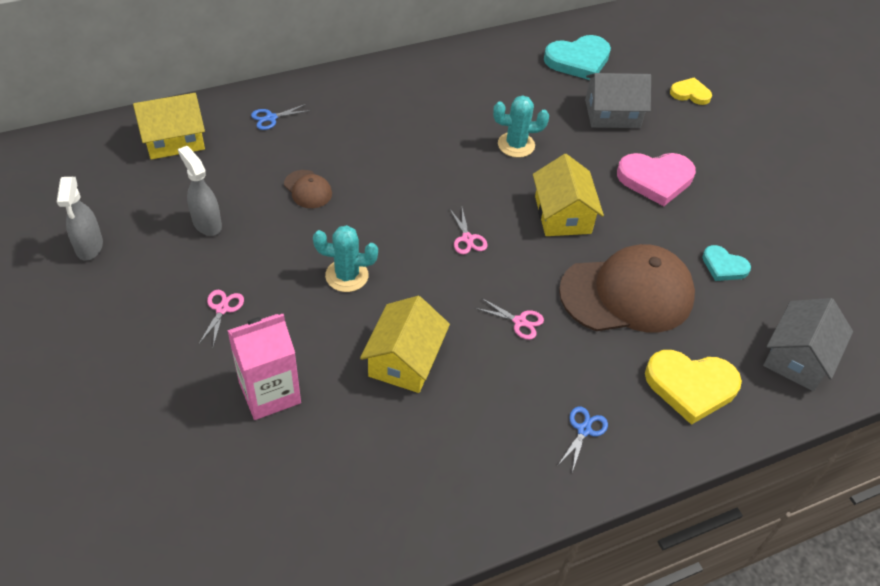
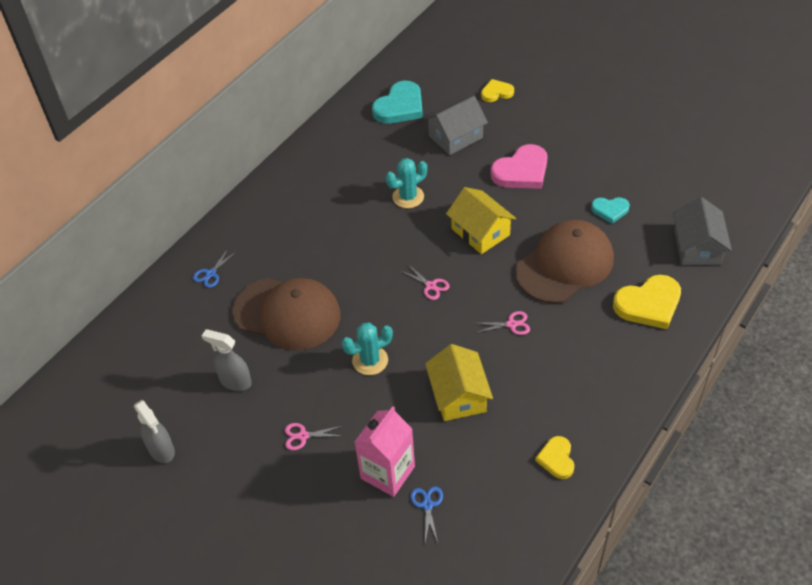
camera: 25 degrees left, 0 degrees up
(174, 139) = (150, 332): yellow house -> none
(222, 309) = (303, 436): pink scissors -> pink scissors turned 75 degrees counterclockwise
(308, 189) = (287, 313): brown cap -> brown cap, size x2.31
(452, 487) = (556, 459): none -> yellow heart
(584, 430) = (607, 372): blue scissors -> blue scissors (427, 505)

